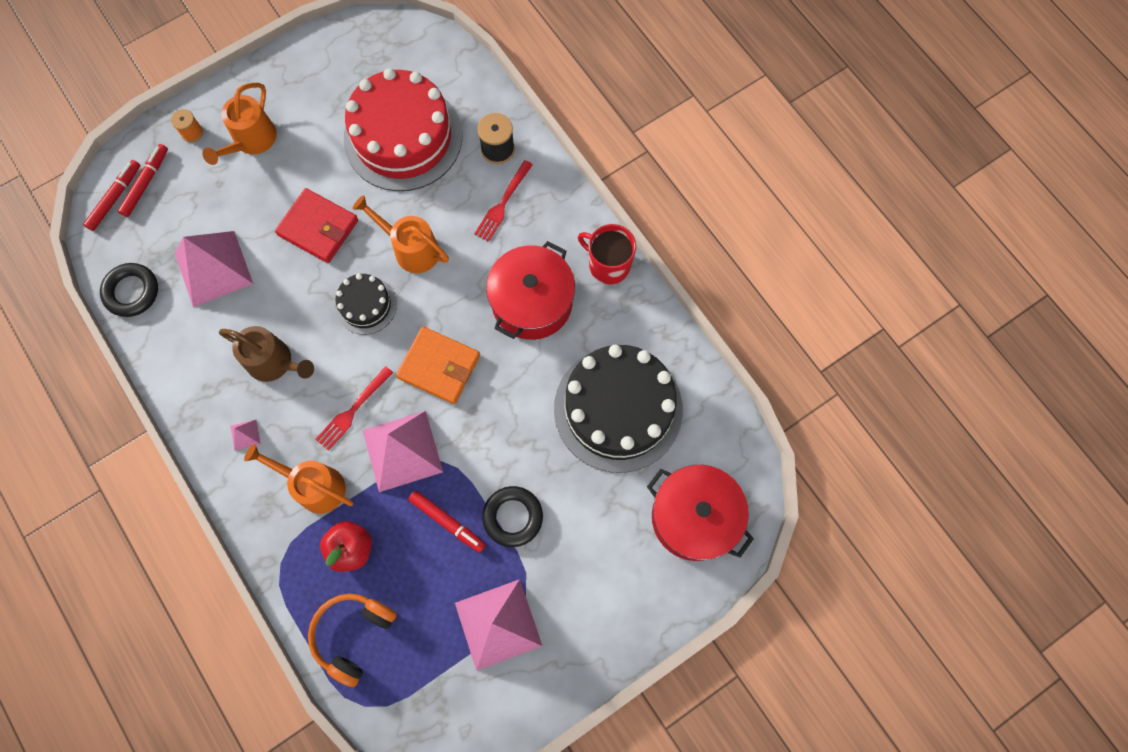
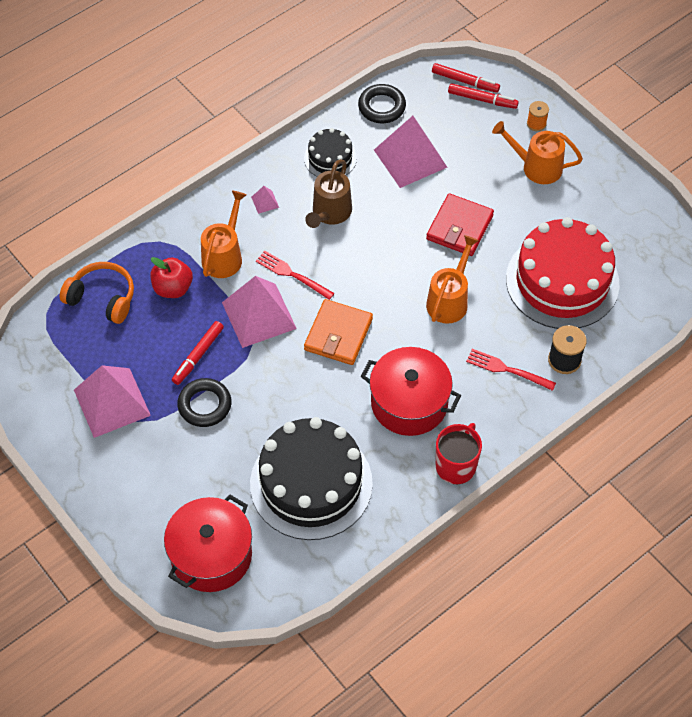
camera: 85 degrees right, 15 degrees down
(366, 305) = (390, 272): black cake -> black cake (330, 158)

